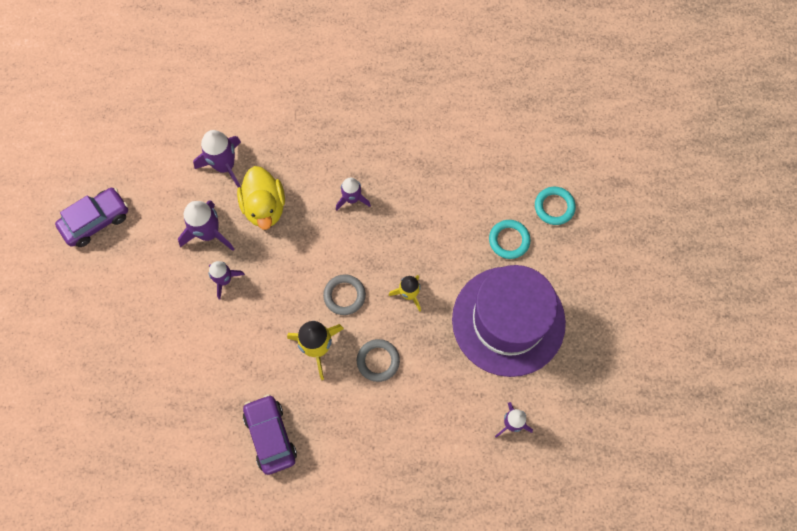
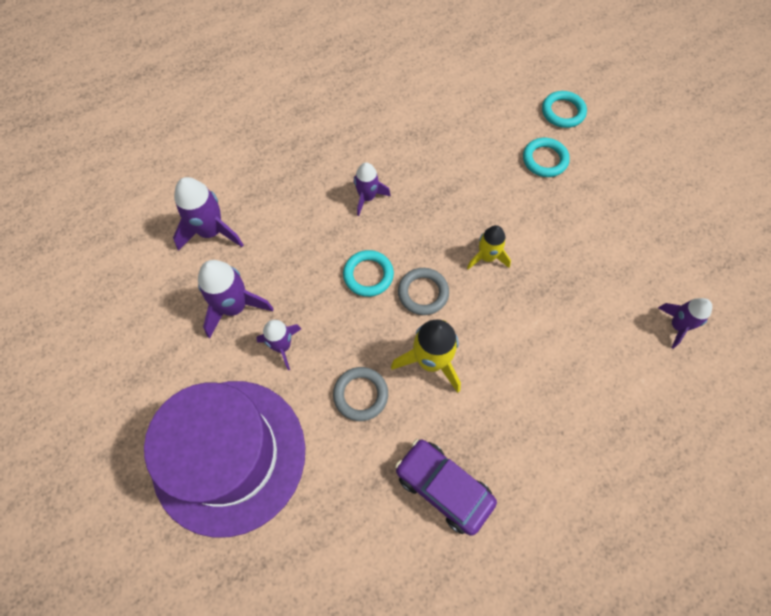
camera: 30 degrees left, 5 degrees down
(96, 221) = (90, 362): purple car -> none
(264, 207) = (280, 250): yellow duck -> none
(314, 260) = (368, 275): none -> turquoise ring
(378, 361) = (503, 339): grey ring -> grey ring (360, 395)
(508, 321) = (599, 231): purple hat -> purple hat (229, 455)

